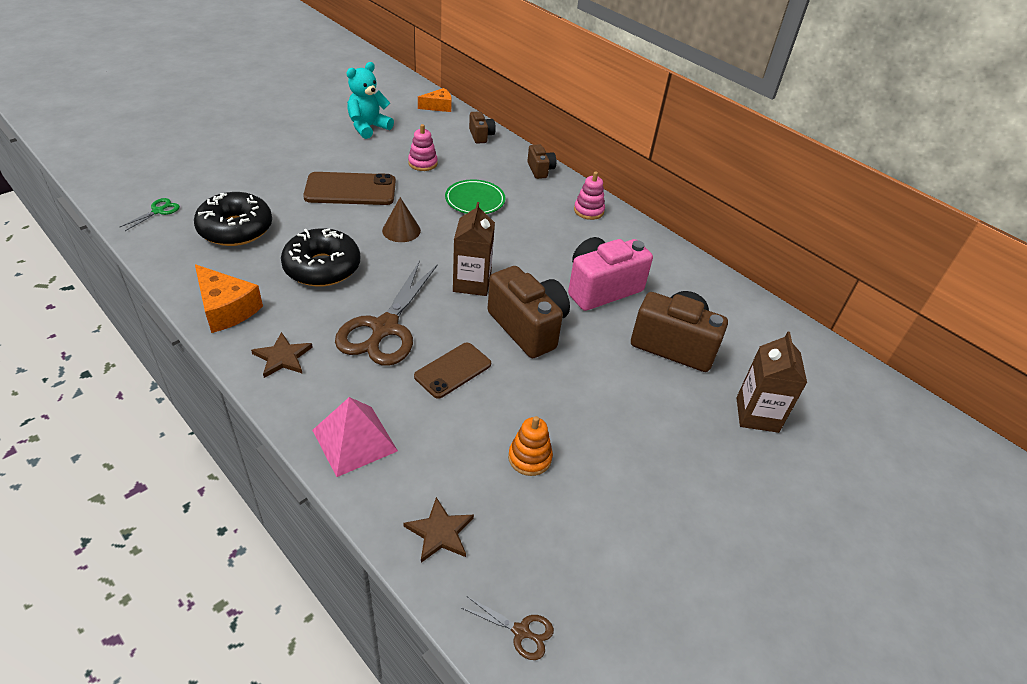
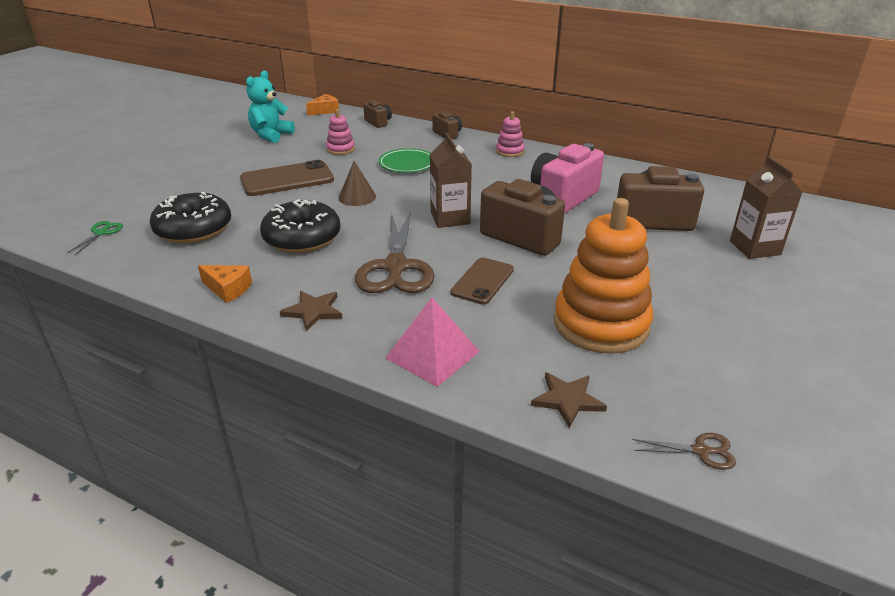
camera: 15 degrees left, 10 degrees down
(226, 309) = (228, 289): orange cheese -> orange cheese, size x0.66
(529, 458) = (601, 324): orange stacking toy -> orange stacking toy, size x2.19

